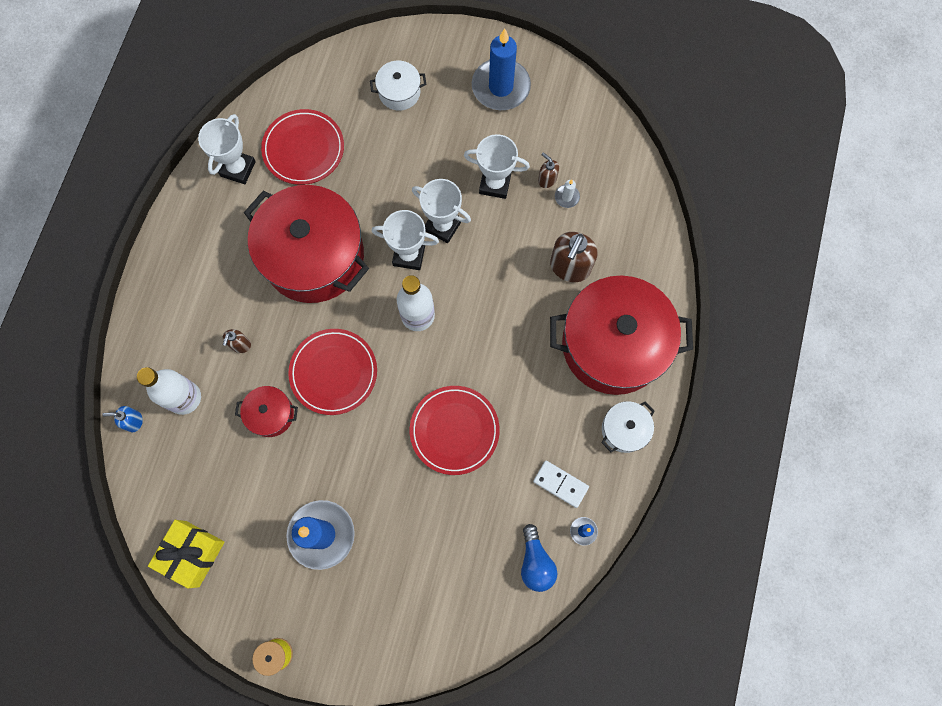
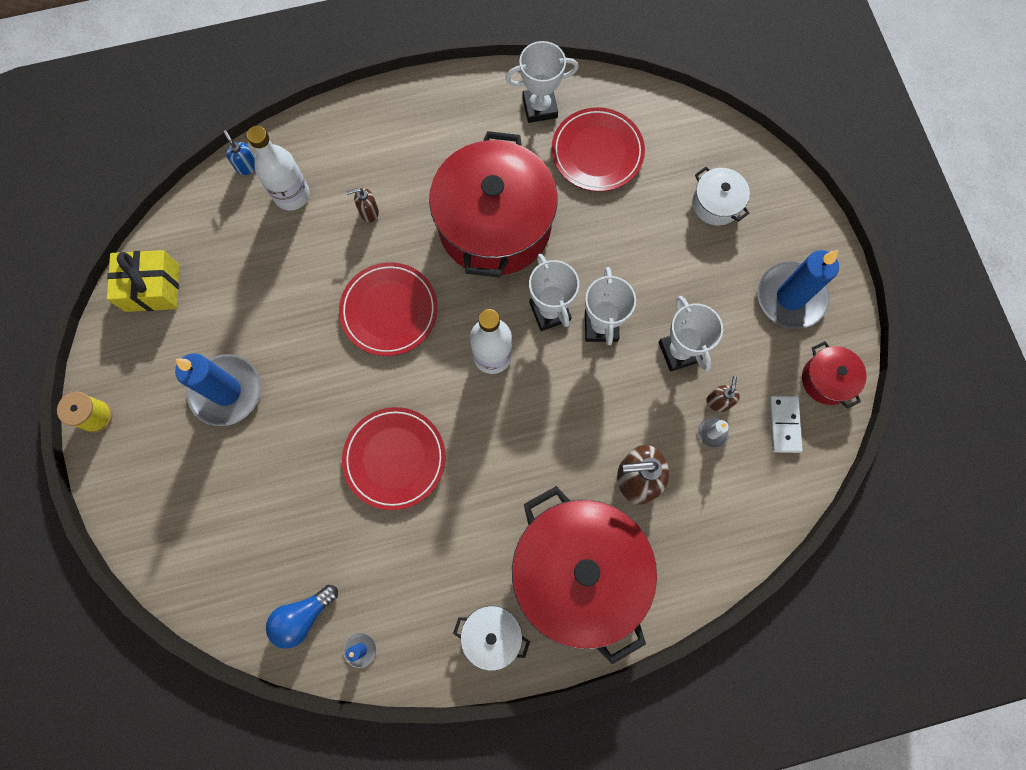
camera: 60 degrees right, 0 degrees up
(271, 414) = (317, 278): red pot -> red pot (826, 380)
(560, 484) = (397, 598): white domino -> white domino (784, 424)

